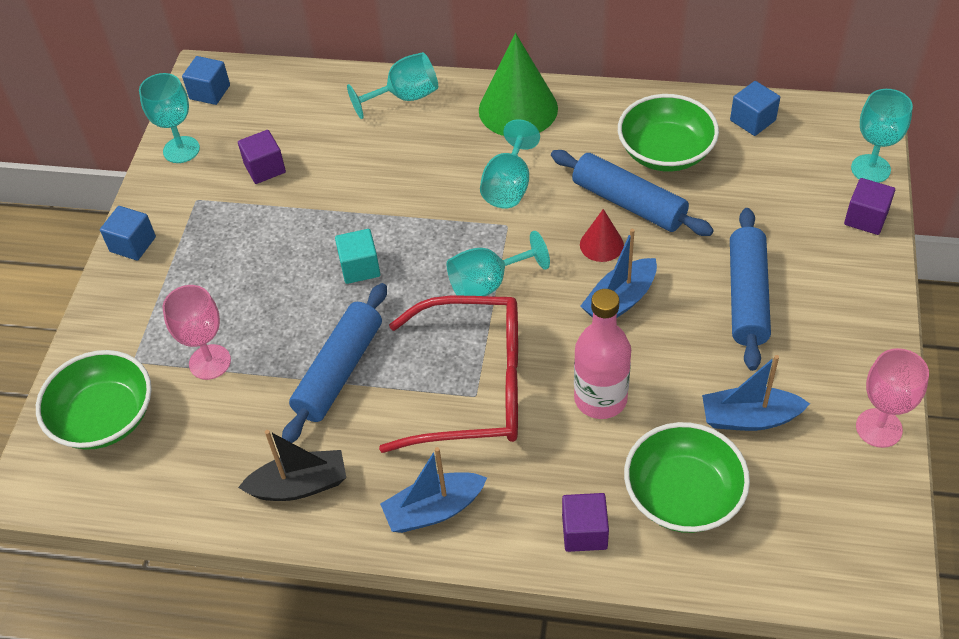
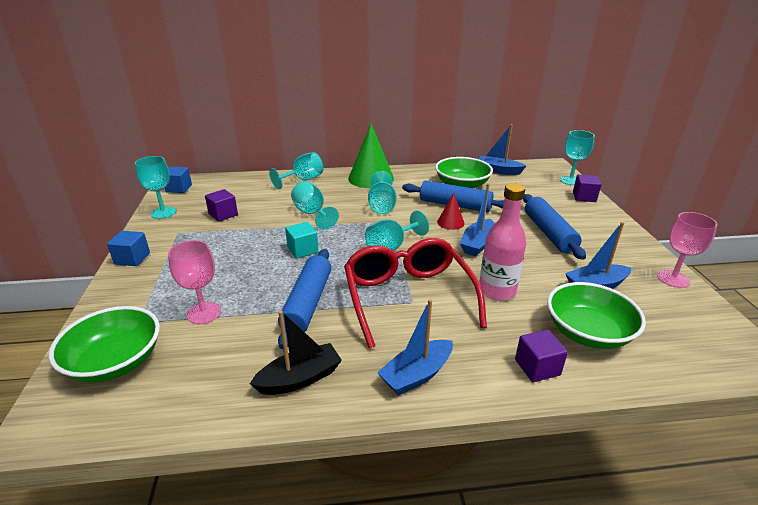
camera: 20 degrees left, 20 degrees down
(395, 188) = (312, 214): none -> turquoise goblet
(473, 387) = (408, 297): red glasses -> red glasses turned 90 degrees counterclockwise
(752, 120) = (498, 171): blue cube -> blue boat

